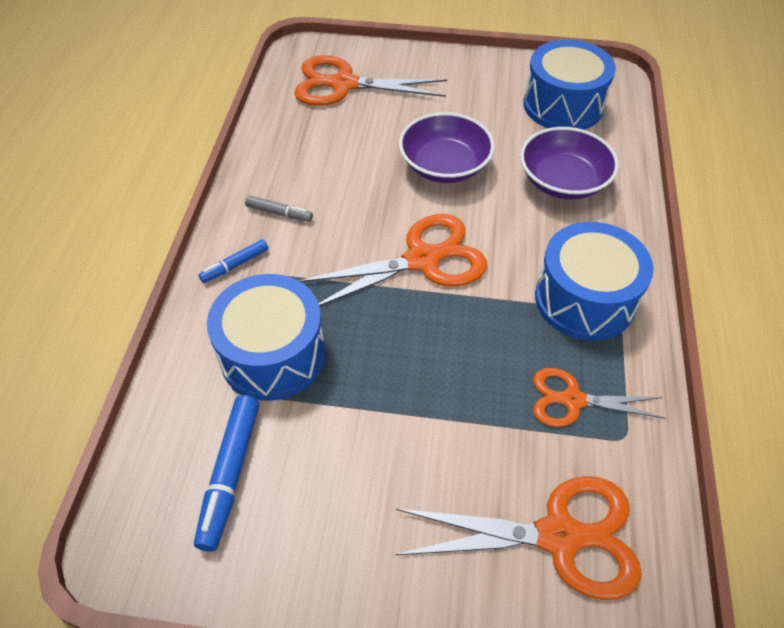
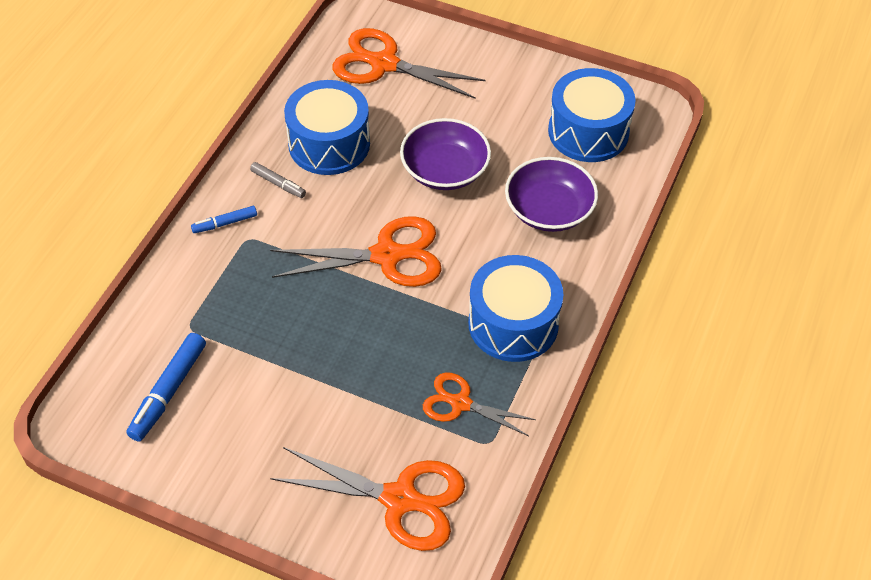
camera: 15 degrees right, 0 degrees up
(273, 354) = (231, 307): blue drum -> blue drum (329, 144)

